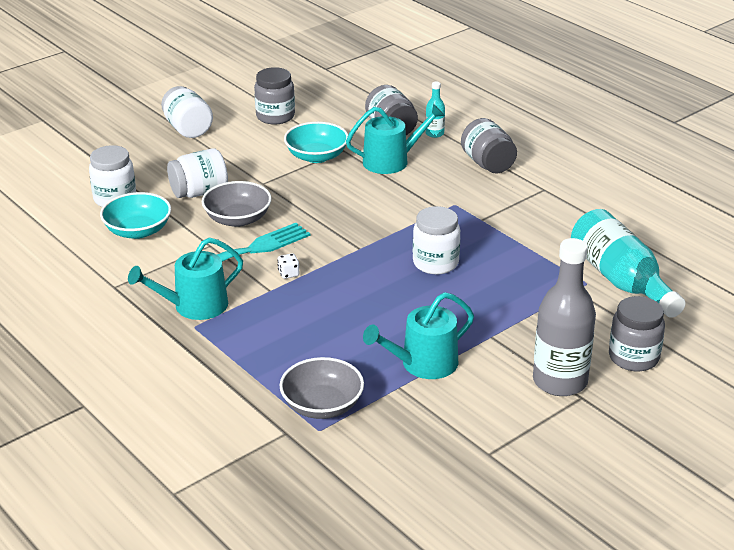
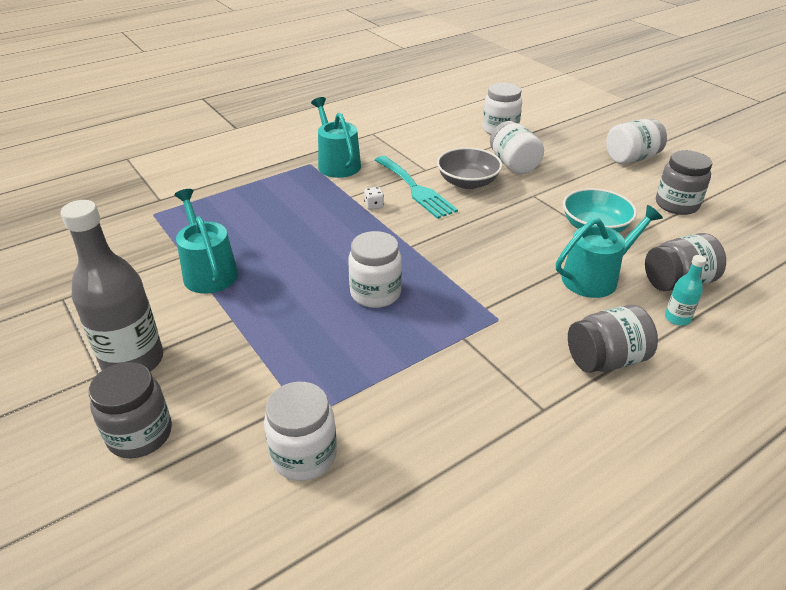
camera: 95 degrees right, 5 degrees up
(138, 231) = (450, 140): turquoise bowl -> none
(322, 405) = (181, 216): grey bowl -> none
(391, 161) = (595, 277): turquoise watering can -> turquoise watering can turned 105 degrees counterclockwise
(621, 280) = (304, 455): turquoise bottle -> white jar

